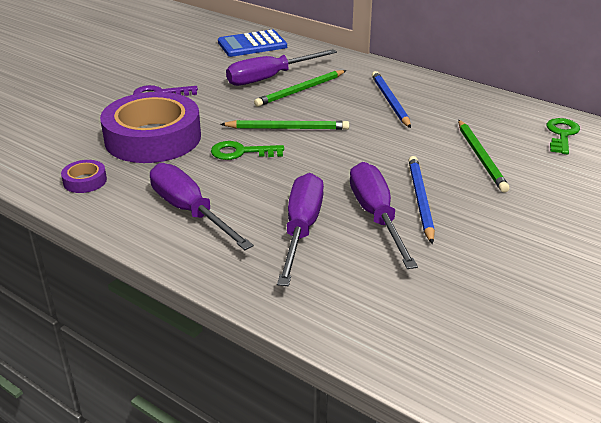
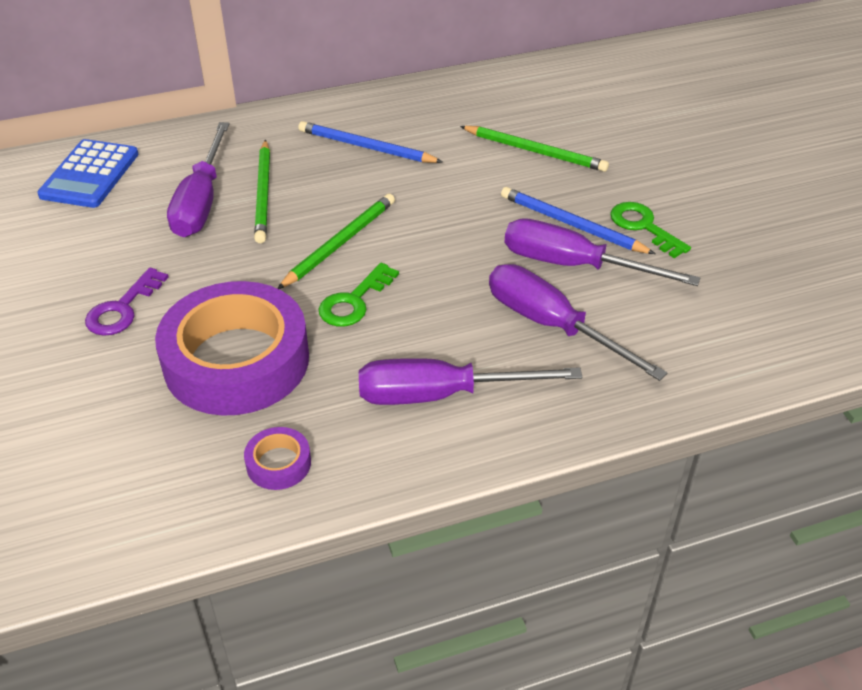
camera: 55 degrees left, 10 degrees up
(562, 134) = (544, 87): green key -> green key (644, 227)

